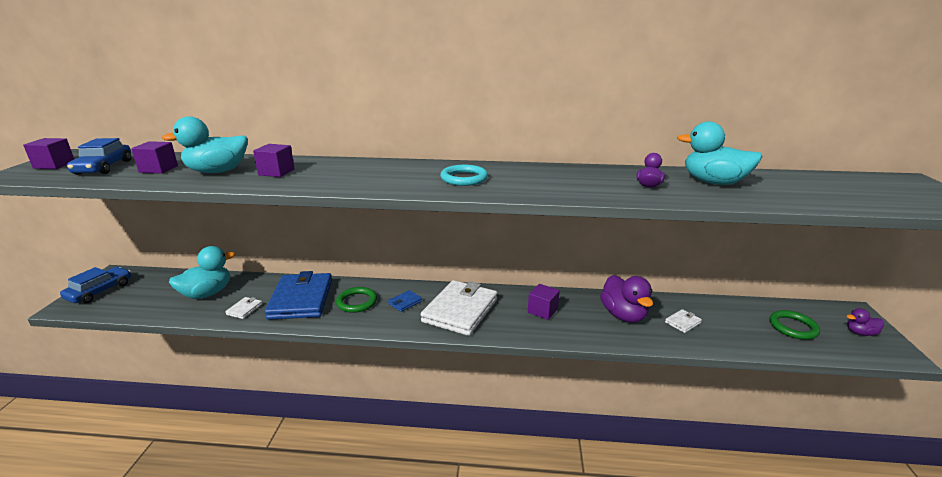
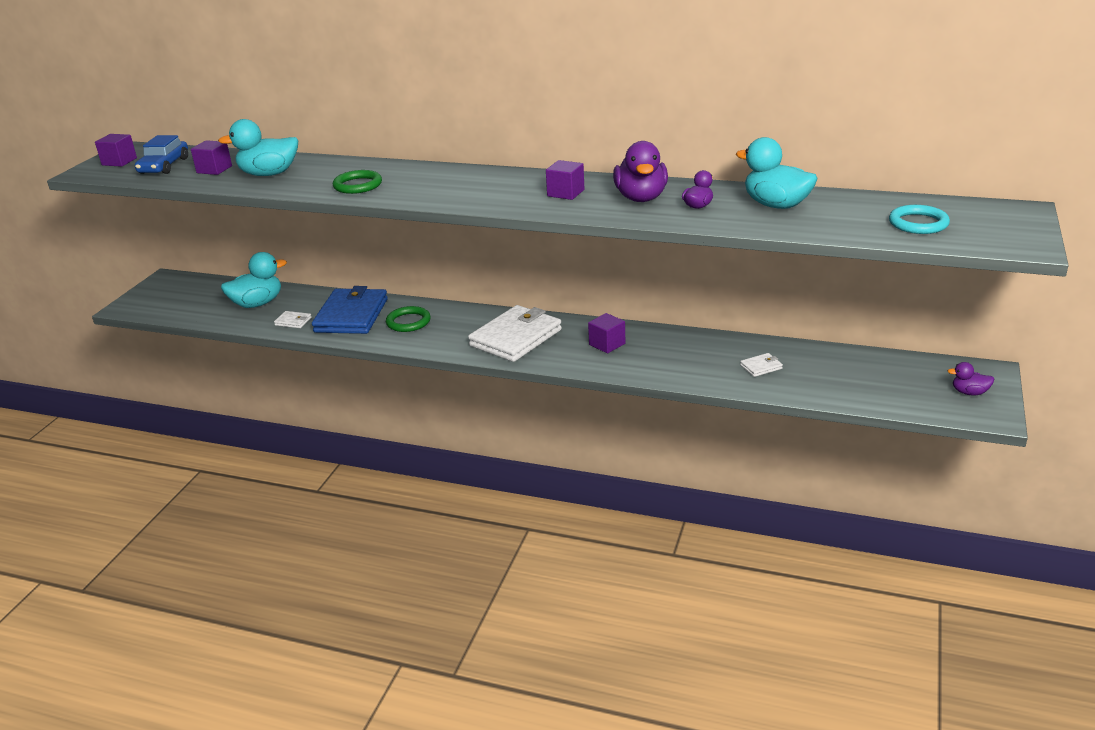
camera: 15 degrees right, 5 degrees up
(100, 291) = (154, 295): blue car -> none
(244, 309) = (293, 321): white wallet -> white wallet turned 75 degrees clockwise
(276, 172) = (325, 177): purple cube -> purple cube (565, 193)
(405, 302) = (459, 326): blue wallet -> none
(464, 178) = (508, 191): turquoise ring -> turquoise ring (918, 223)
(623, 315) = (697, 355): purple duck -> purple duck (641, 198)
(793, 327) = (891, 381): green ring -> green ring (358, 185)

